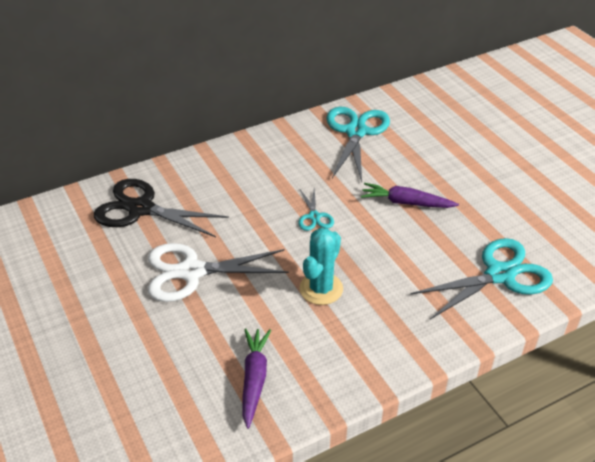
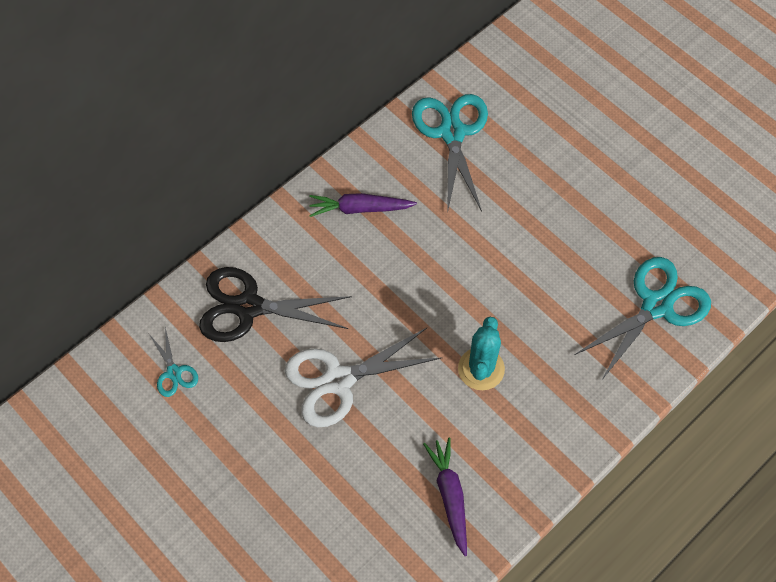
camera: 15 degrees left, 20 degrees up
(314, 217) = (444, 272): turquoise scissors -> turquoise scissors (174, 372)
(406, 203) = (536, 229): purple carrot -> purple carrot (359, 209)

